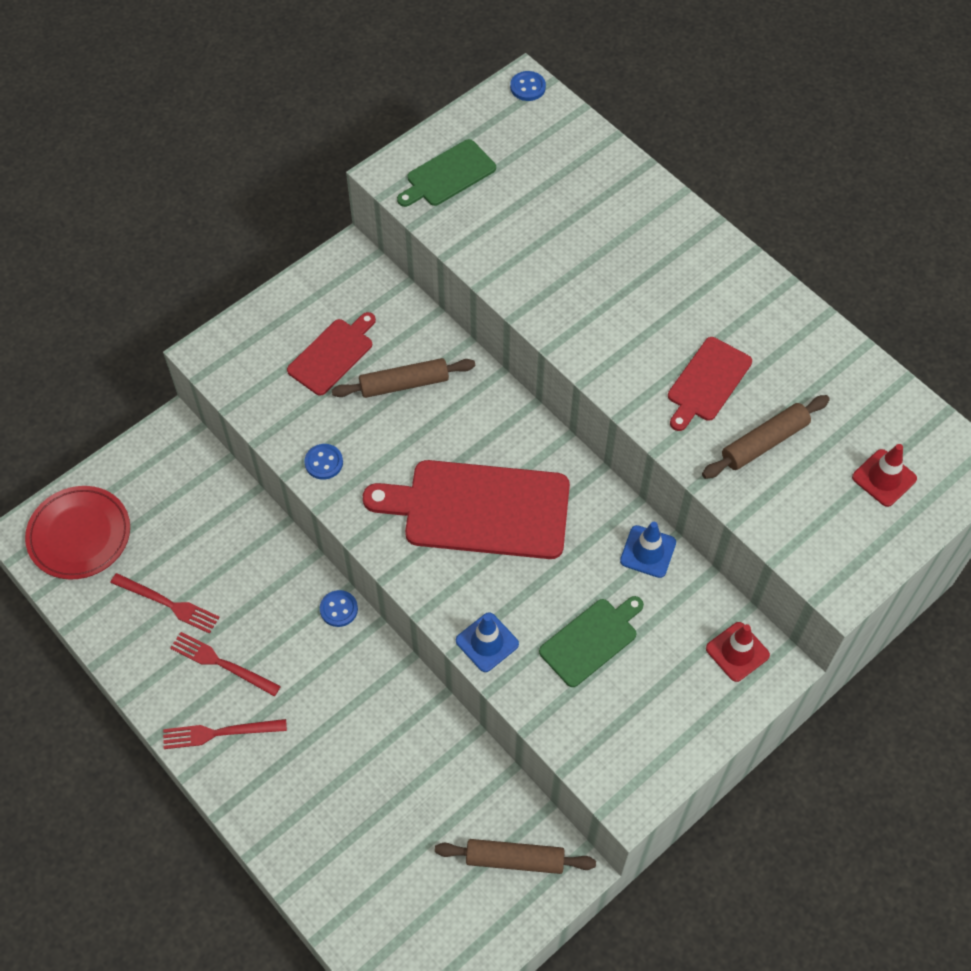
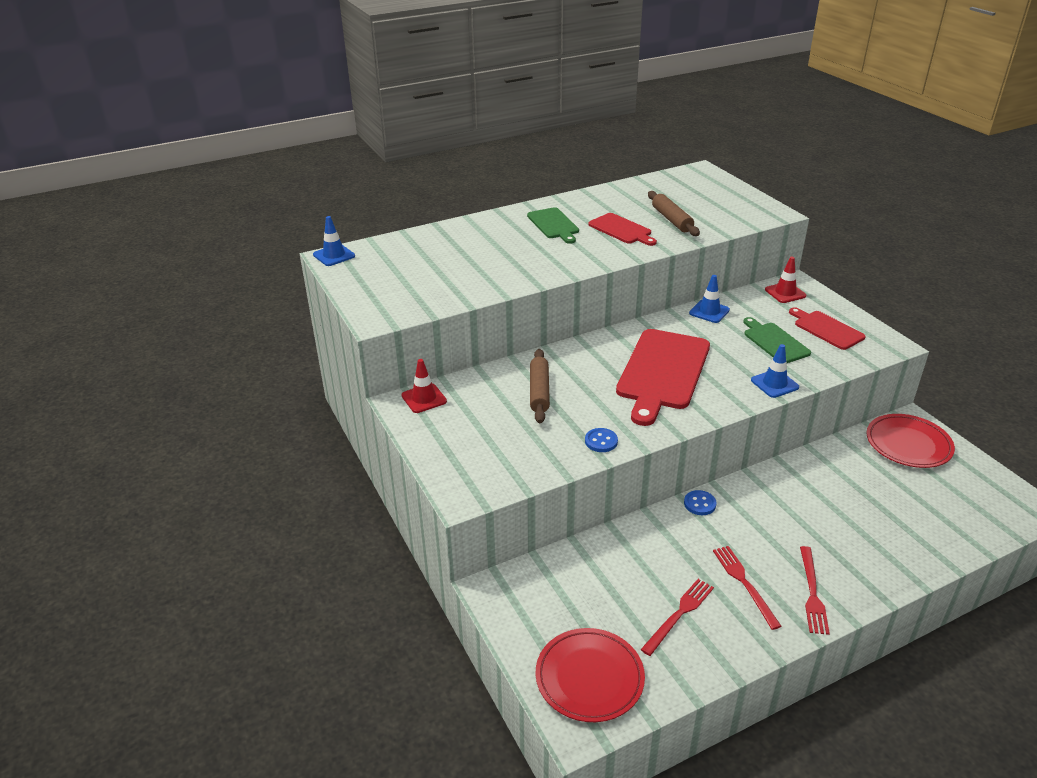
camera: 75 degrees left, 25 degrees down
(221, 663) = (744, 583): red fork -> red fork turned 120 degrees clockwise
(332, 354) = (495, 424): red cutting board -> red cutting board (826, 329)
(448, 175) = (394, 296): green cutting board -> green cutting board (554, 224)
(515, 859) = (908, 444): brown rolling pin -> red plate
(527, 87) = (334, 255): blue button -> blue traffic cone
(884, 478) = (704, 192): red traffic cone -> red traffic cone (424, 398)

